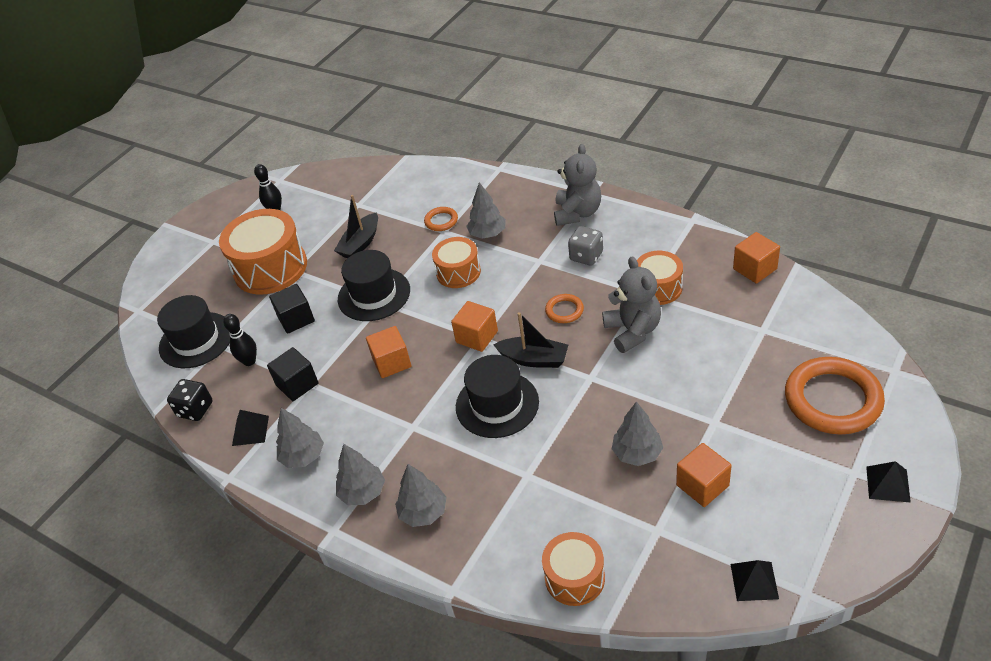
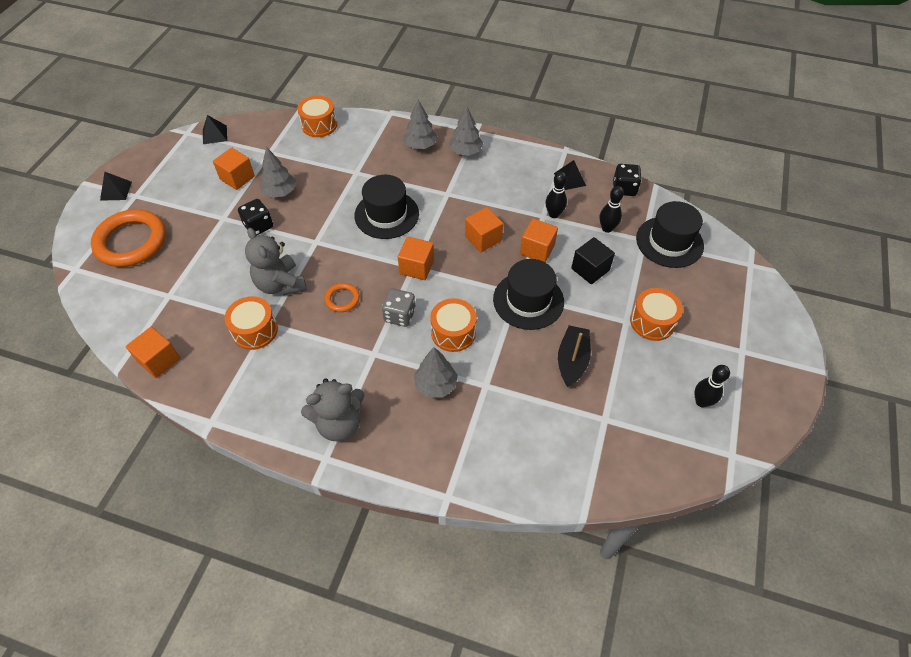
camera: 160 degrees right, 10 degrees up
(270, 268) = (652, 322): orange drum -> orange drum, size x0.58
(297, 384) = (554, 214): black cube -> black bowling pin
(303, 456) = (519, 167): grey tree -> none
(338, 344) = (537, 250): none -> orange cube
(441, 221) = (494, 400): orange ring -> none
(534, 359) = (363, 252): black boat -> none
(577, 213) = (339, 423): grey teddy bear -> grey teddy bear turned 105 degrees counterclockwise
(586, 256) = (325, 363): grey dice -> grey dice (400, 315)
(664, 405) = (258, 226): none -> black dice

